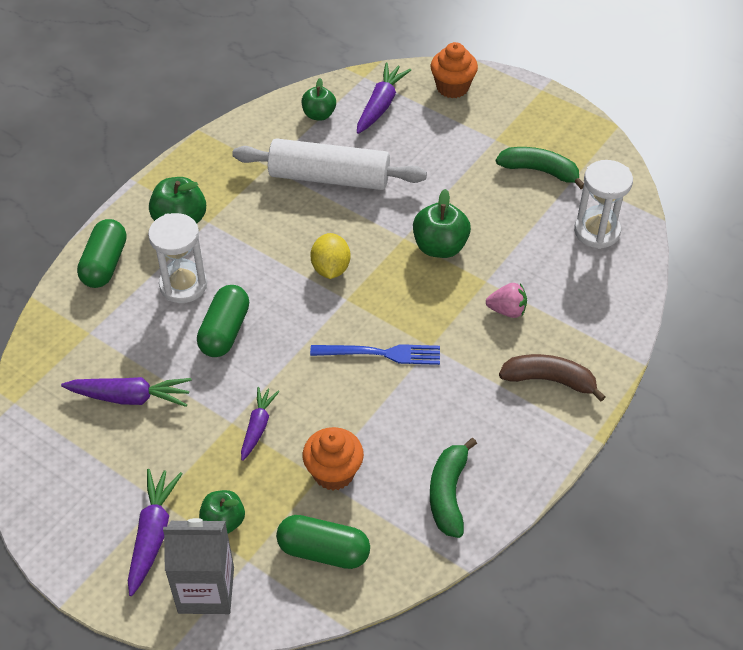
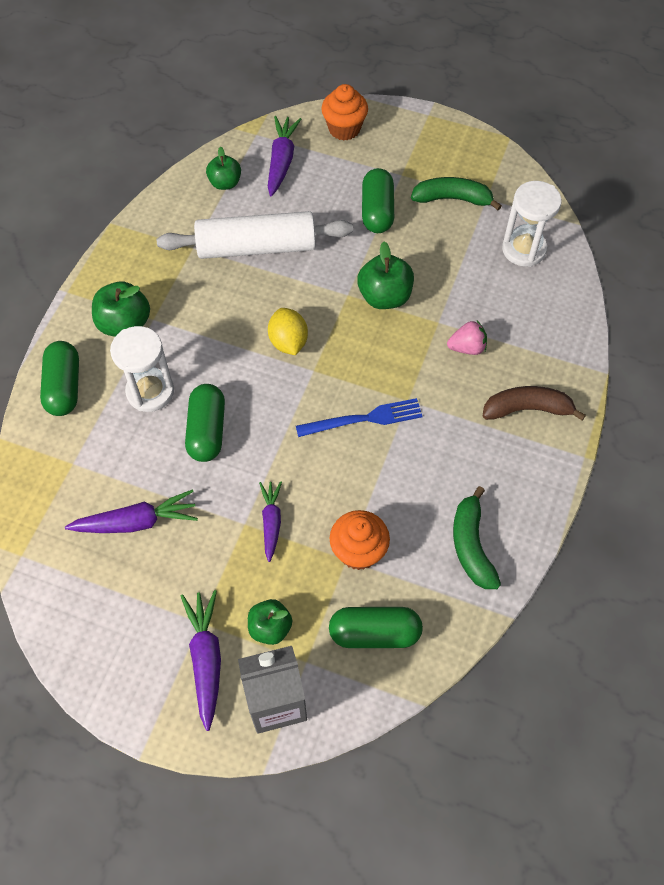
camera: 15 degrees left, 10 degrees up
(459, 168) = (377, 211): none -> green capsule

